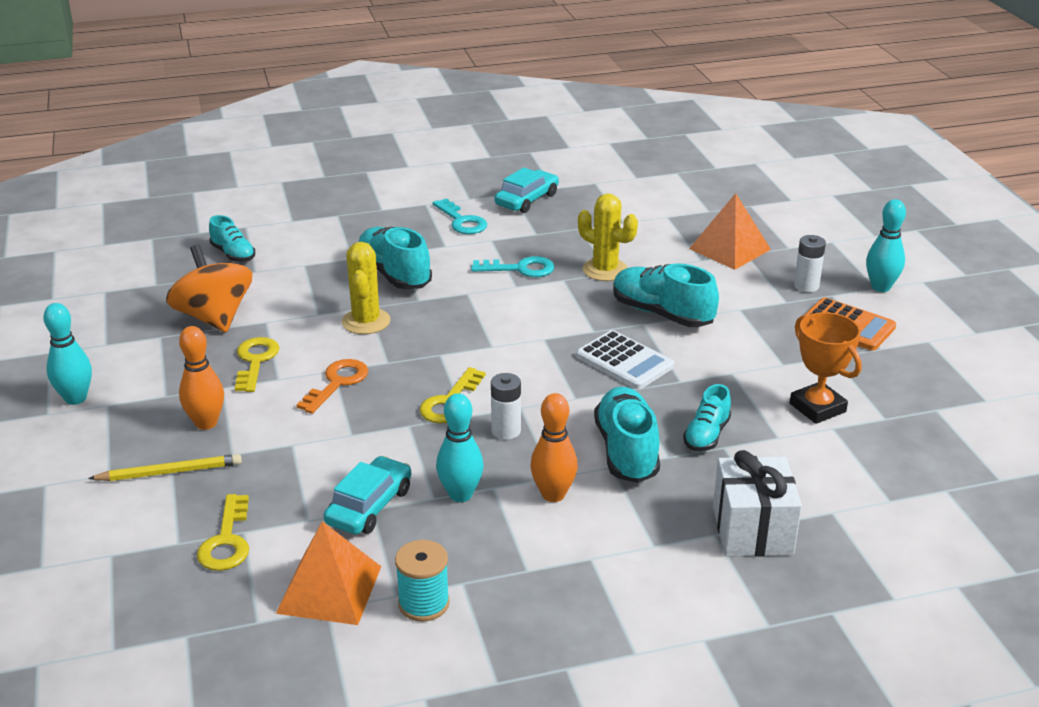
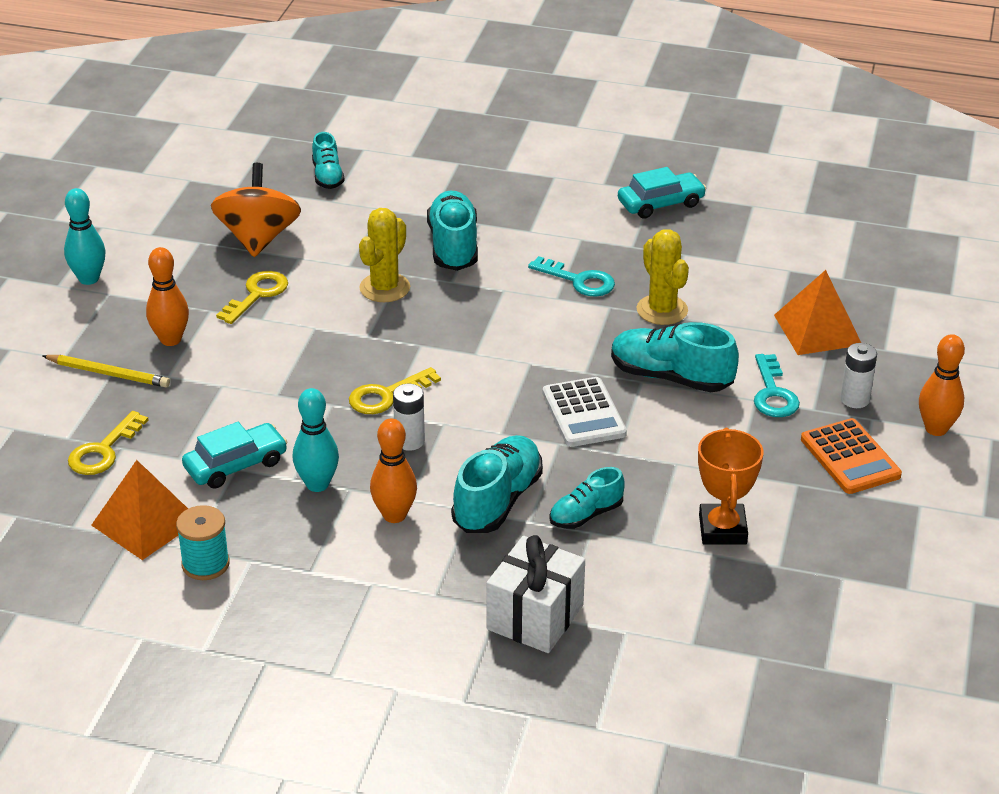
camera: 30 degrees right, 5 degrees up
(337, 383) = (307, 341): orange key -> none
(462, 221) = (571, 208): turquoise key -> turquoise key (773, 393)
(662, 314) = (671, 377): turquoise shoe -> turquoise shoe turned 45 degrees counterclockwise
(880, 287) = (936, 429): turquoise bowling pin -> orange bowling pin

